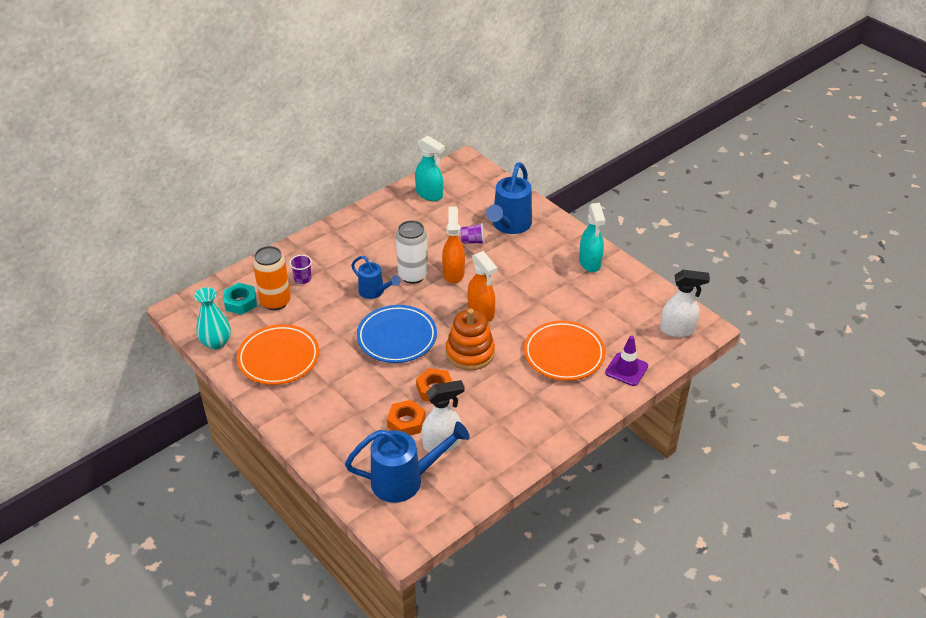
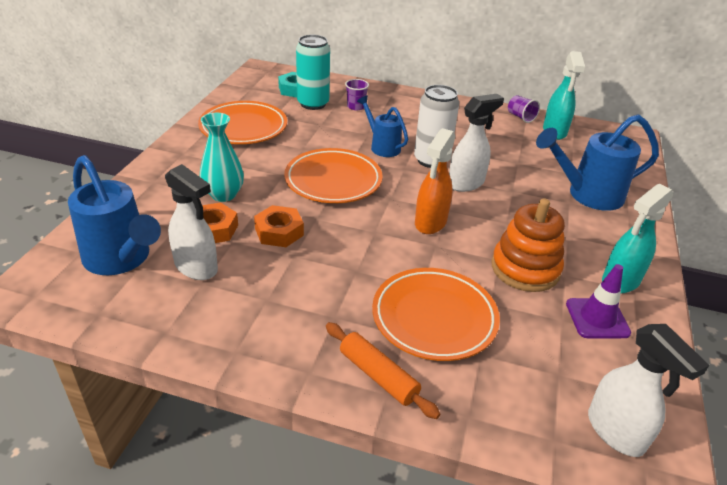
camera: 55 degrees right, 5 degrees down
(216, 343) = (236, 95): turquoise vase -> turquoise vase (223, 195)
(275, 301) = (313, 104): orange can -> turquoise can
(374, 292) = (382, 147): blue watering can -> blue watering can turned 135 degrees clockwise
(397, 337) = (333, 181): blue plate -> orange plate
(453, 273) = (466, 183): orange spray bottle -> white spray bottle
(470, 353) = (359, 237): orange stacking toy -> orange stacking toy (525, 269)
(473, 241) = (528, 179): purple cup -> purple cup (520, 117)
(589, 397) = (378, 376): none -> orange rolling pin
(626, 369) = (470, 398): purple traffic cone -> purple traffic cone (597, 318)

